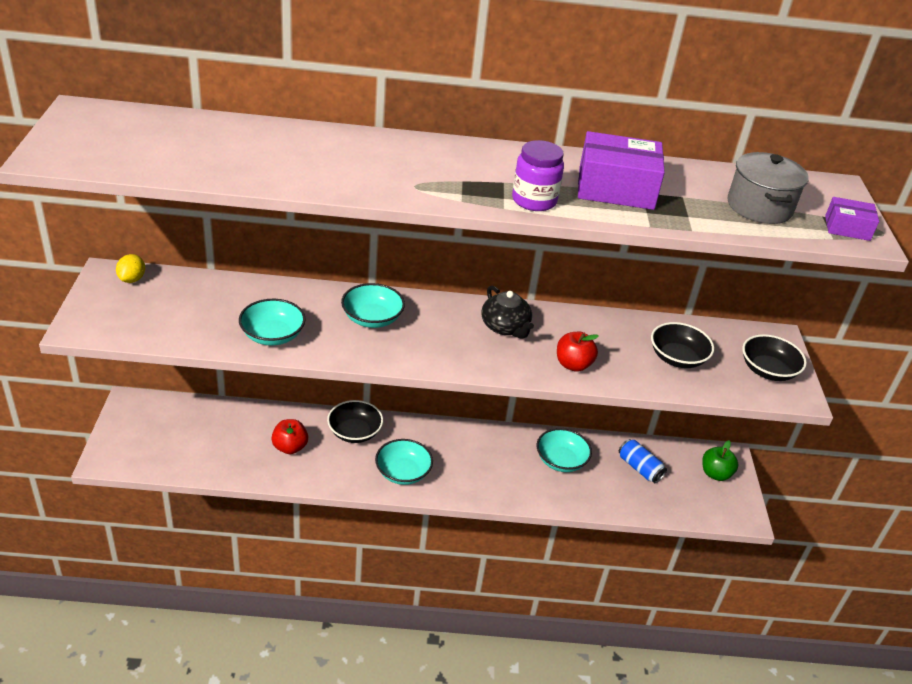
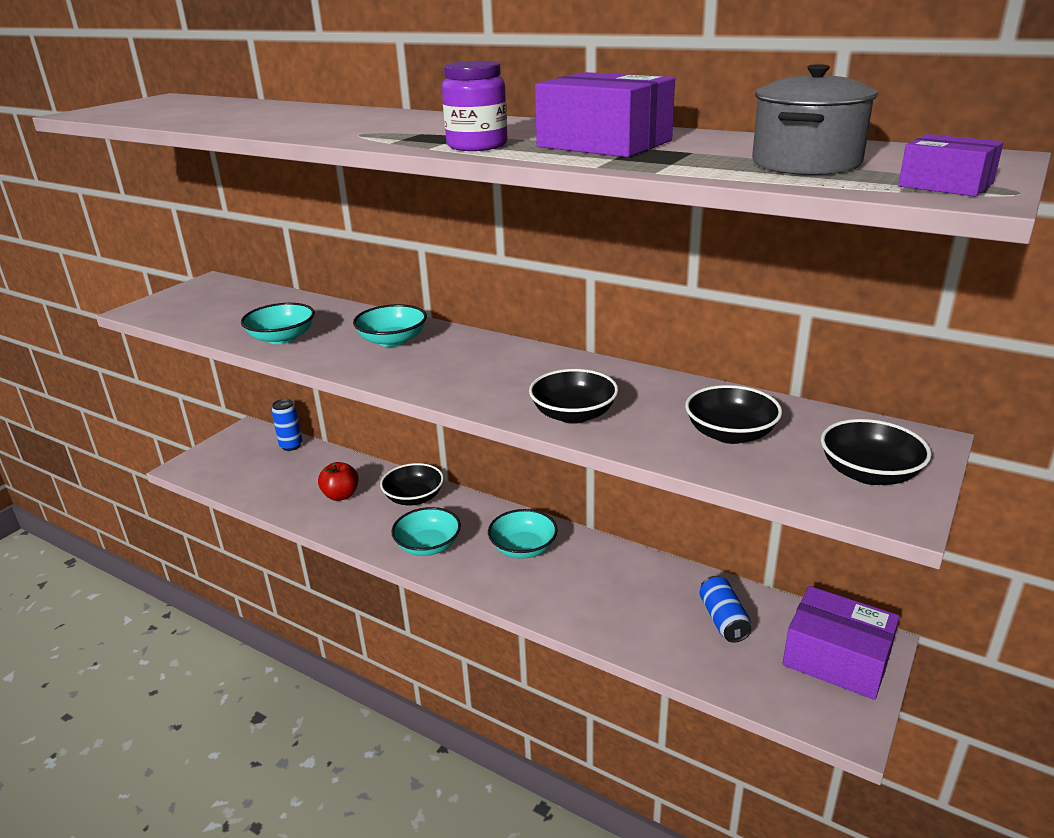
camera: 35 degrees right, 10 degrees down
(132, 279) = (223, 286): yellow lemon -> none
(194, 409) = (291, 446): none -> blue can
(505, 327) = (529, 369): black teapot -> none
(561, 460) = (621, 583): turquoise bowl -> turquoise bowl (523, 548)
(573, 365) = (573, 414): red apple -> black bowl
(715, 474) = (836, 658): green apple -> purple box

